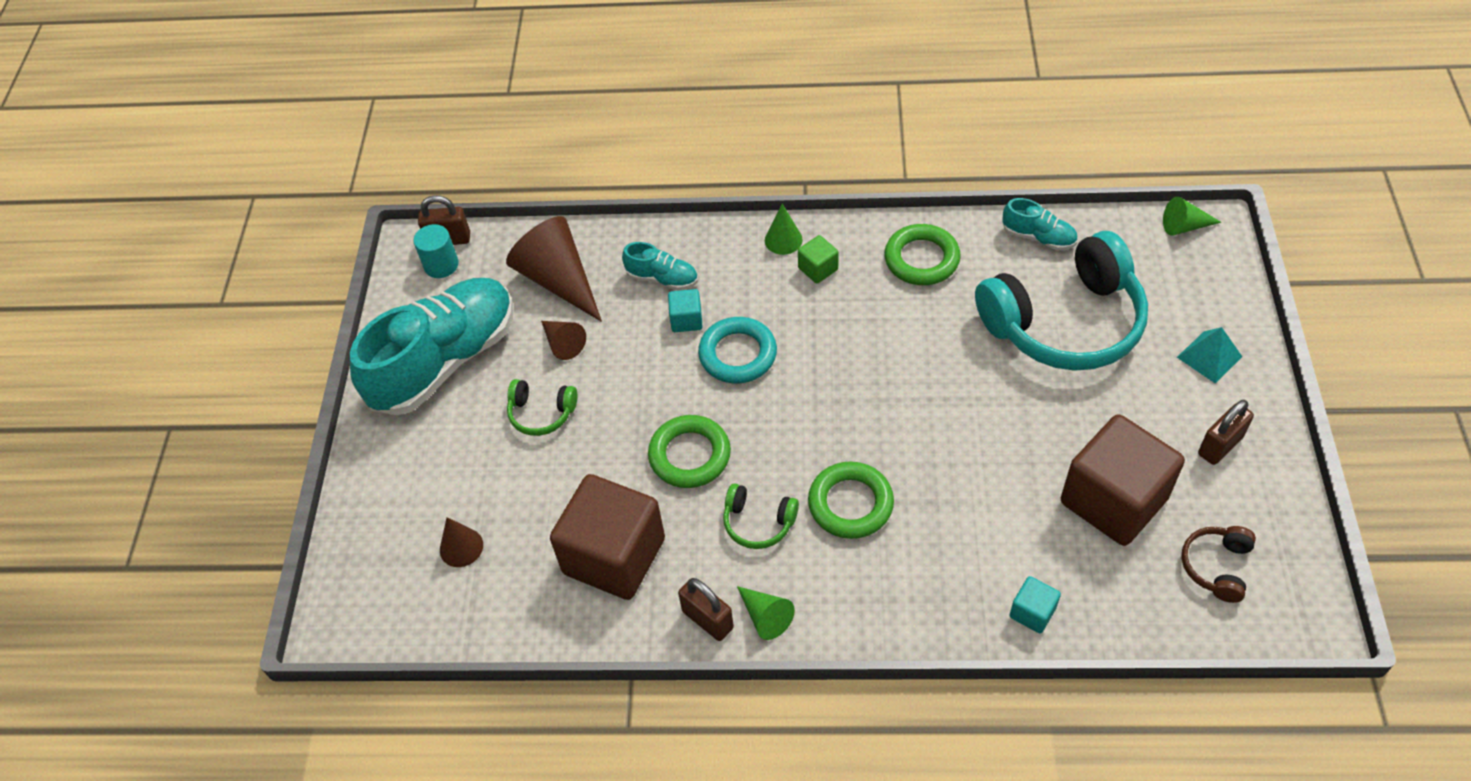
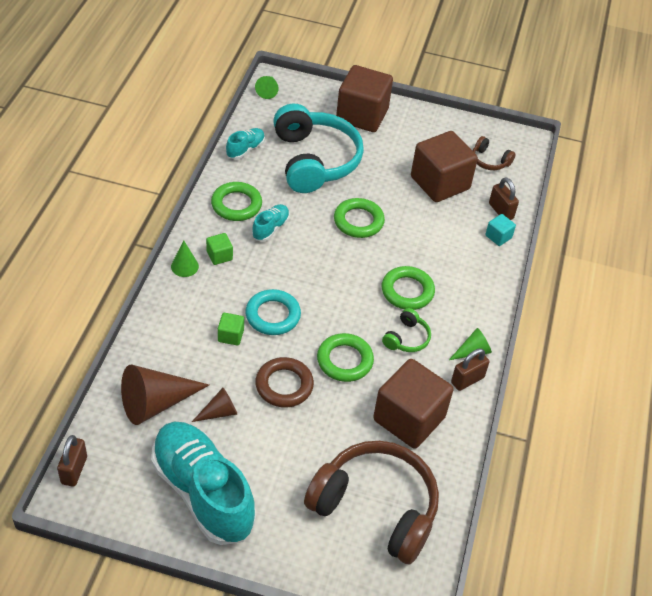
camera: 85 degrees left, 5 degrees down
(441, 265) = (100, 480): turquoise cylinder -> none
(461, 547) = (375, 508): brown cone -> brown headphones
(541, 413) = (278, 437): green headphones -> none
(625, 398) = (284, 385): none -> brown ring
(662, 278) = (186, 340): turquoise shoe -> turquoise shoe (270, 228)
(686, 320) = (230, 335): turquoise cube -> green cube
(964, 408) = (358, 221): none -> green ring
(1209, 357) = (362, 115): turquoise pyramid -> brown cube
(1220, 446) = (419, 133): brown padlock -> brown padlock (501, 211)

